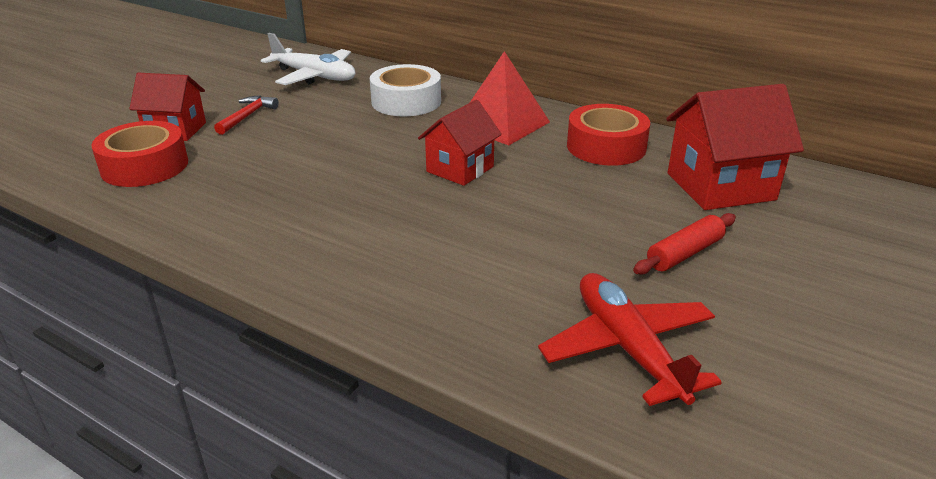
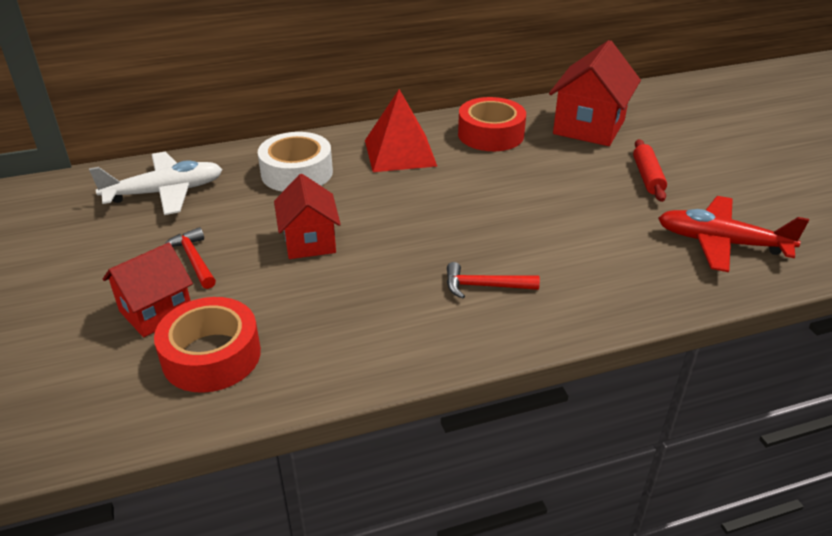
camera: 50 degrees left, 5 degrees up
(353, 234) = (484, 286): none -> red hammer
(460, 169) = (446, 200): red house -> red house (309, 242)

